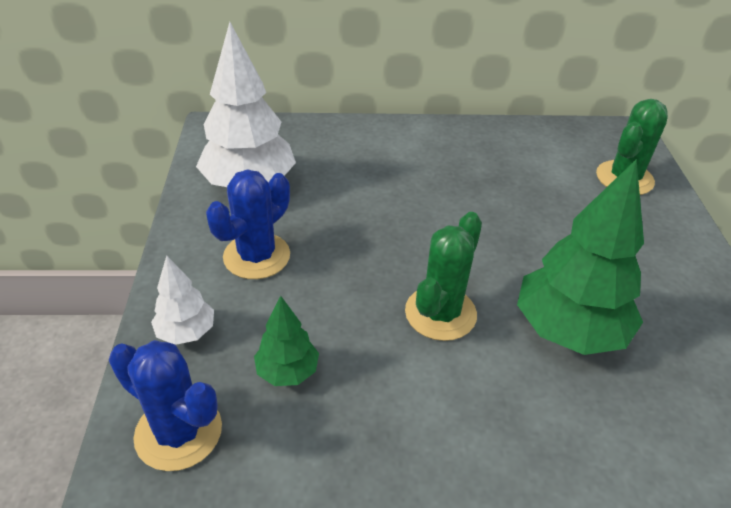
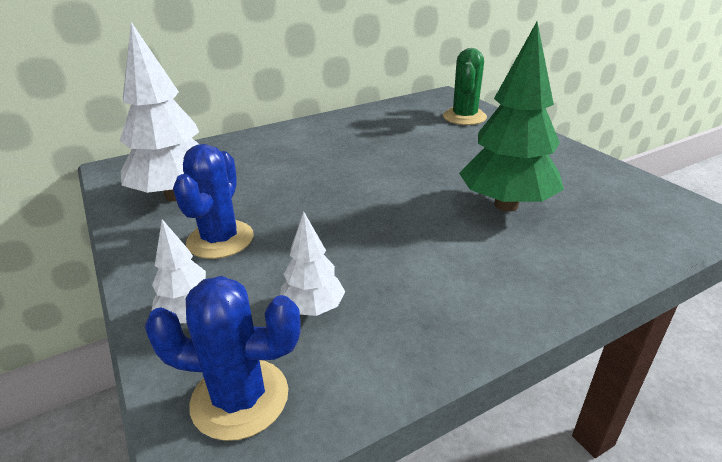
camera: 25 degrees left, 10 degrees down
(287, 371) = (313, 308): green tree -> white tree
(440, 313) = (408, 226): green cactus -> none

